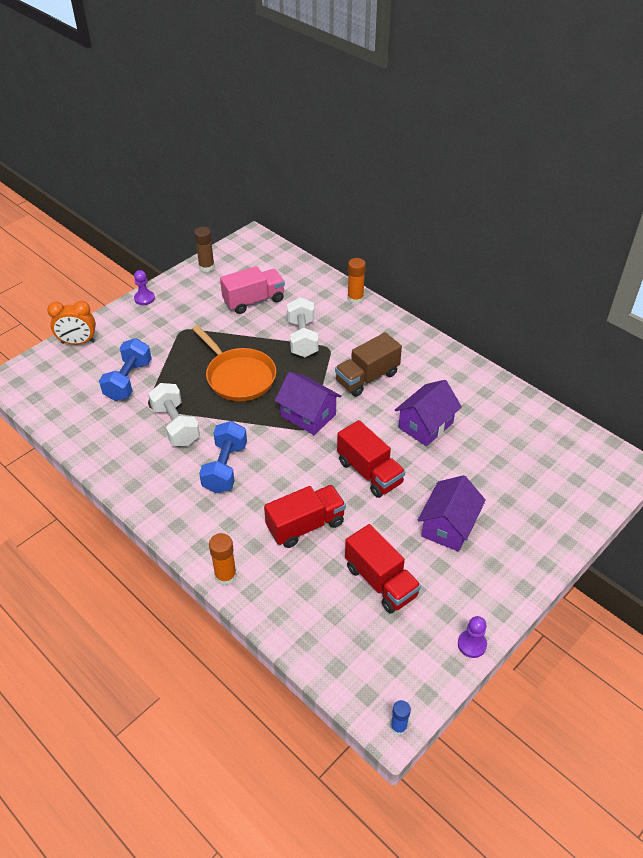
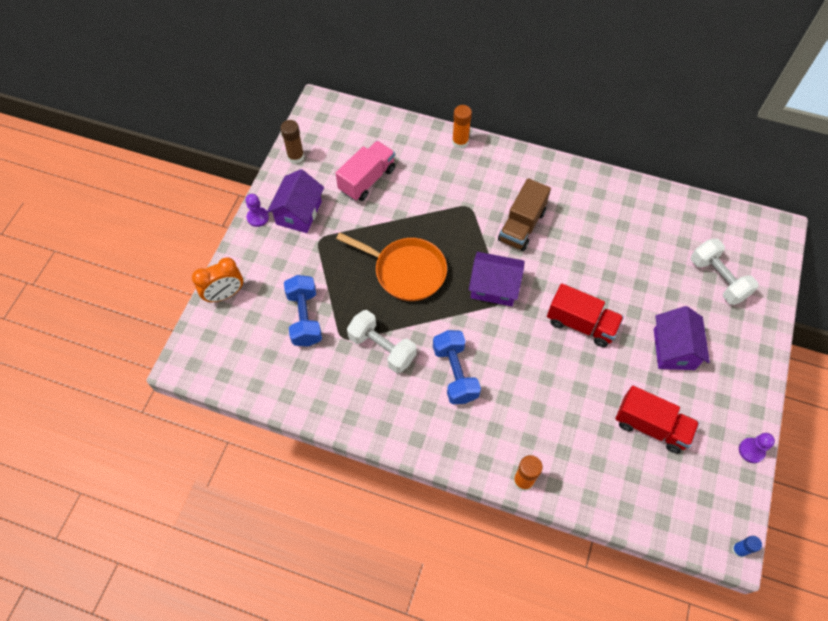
camera: 25 degrees left, 15 degrees up
(302, 338) = (438, 205): white dumbbell -> white dumbbell (717, 279)
(305, 525) = (559, 401): red truck -> none
(425, 425) = (599, 256): purple house -> purple house (299, 213)

